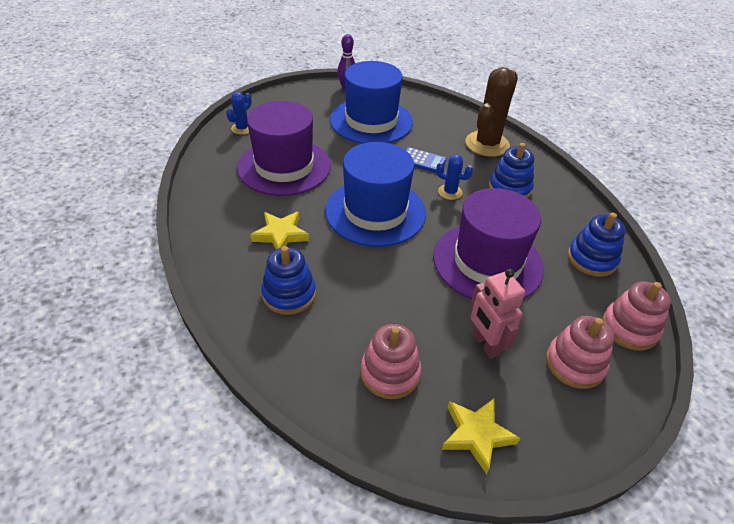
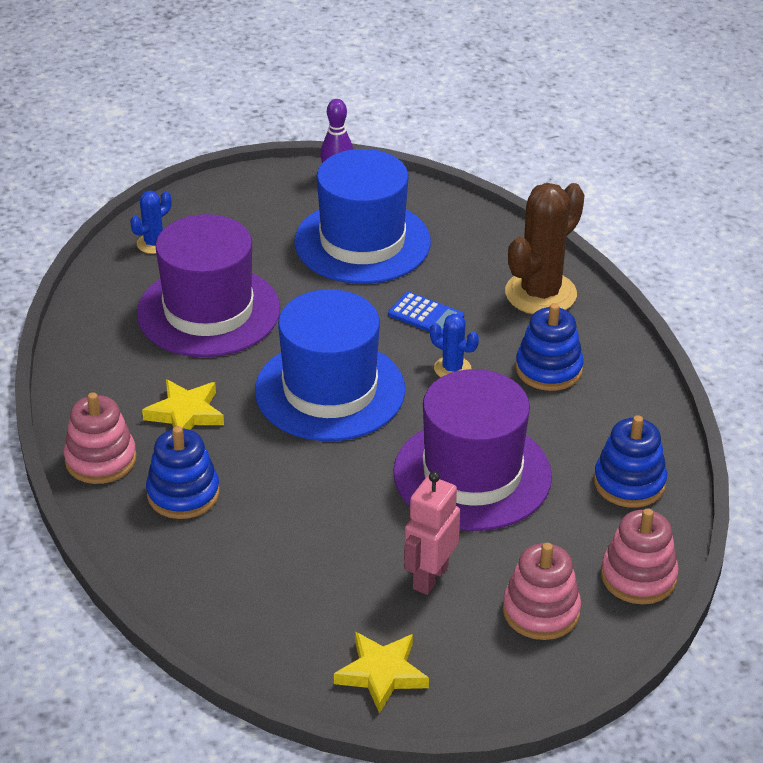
camera: 10 degrees right, 5 degrees down
(390, 373) = (294, 598): pink stacking toy -> pink stacking toy (101, 460)
(485, 344) = (429, 577): pink robot -> pink robot turned 45 degrees clockwise

